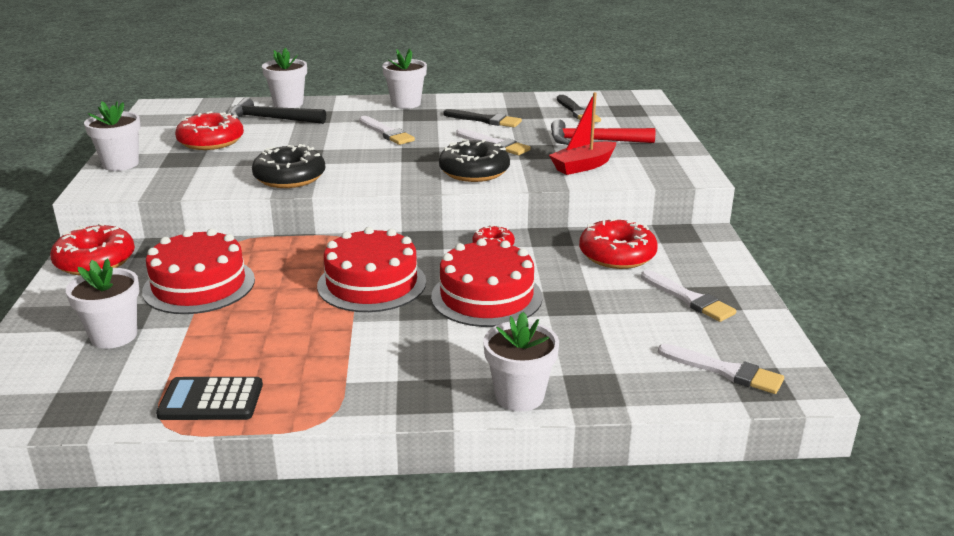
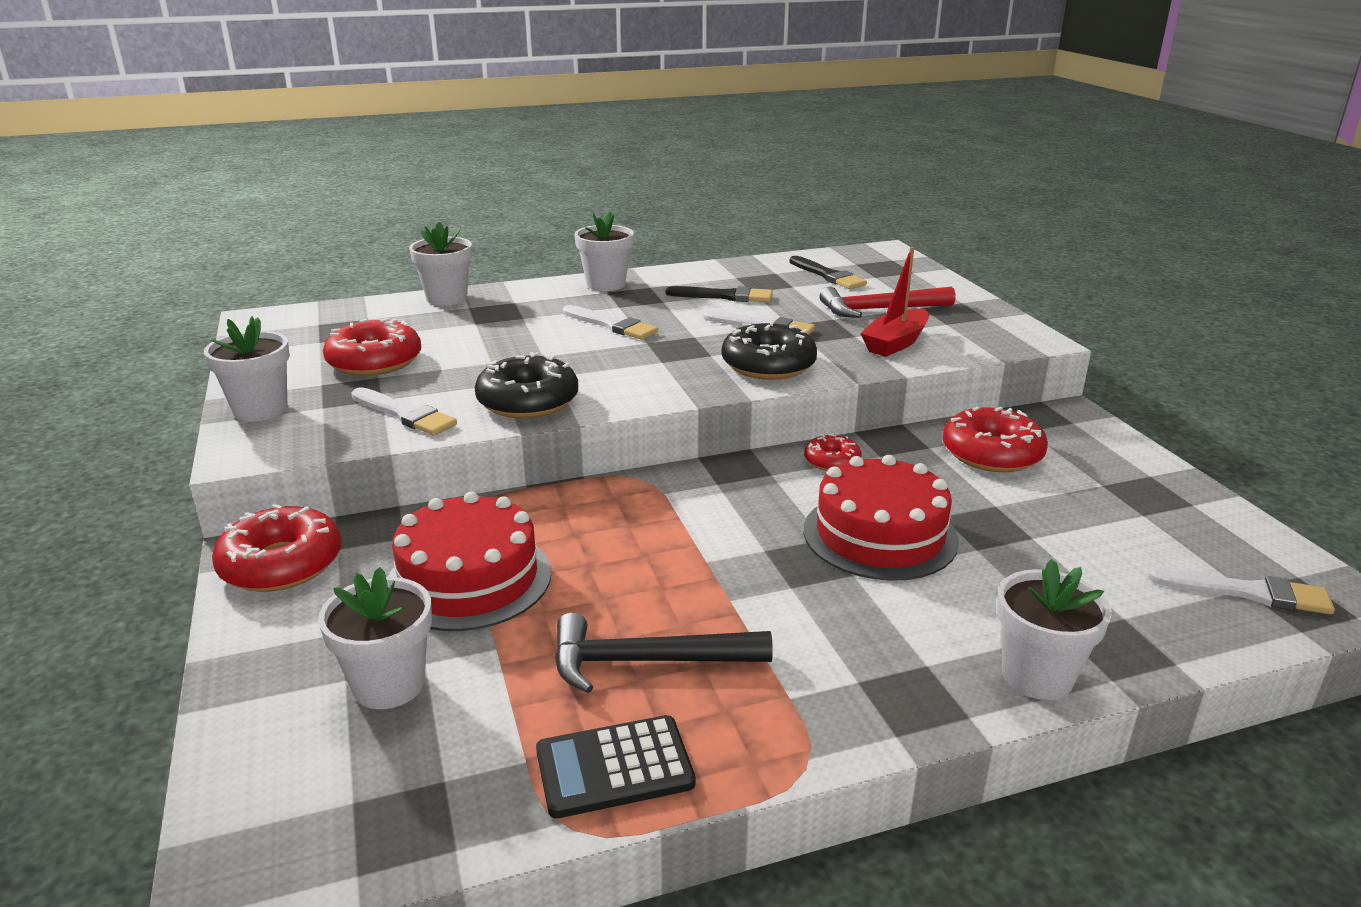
camera: 15 degrees left, 0 degrees up
(272, 119) = (439, 321): black hammer -> black hammer (646, 661)
(372, 283) = (715, 539): red cake -> none
(689, 299) = (1123, 500): white brush -> white brush (405, 414)

